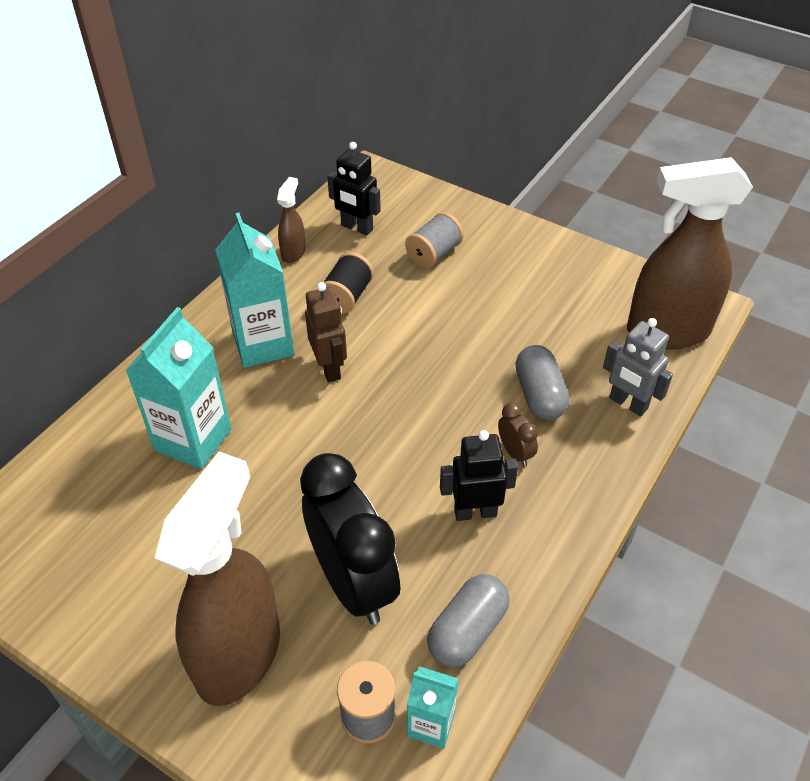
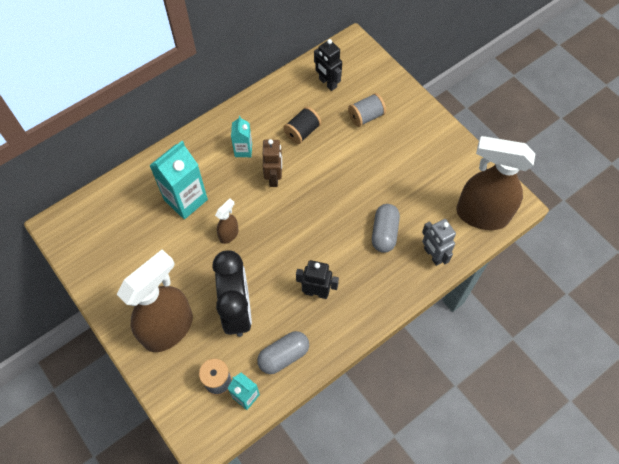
camera: 20 degrees right, 15 degrees up
(263, 344) = (243, 150): turquoise carton -> turquoise carton, size x0.55
(293, 253) = (283, 91): brown spray bottle -> brown spray bottle (229, 234)
(515, 453) = (353, 264): brown clock -> none

